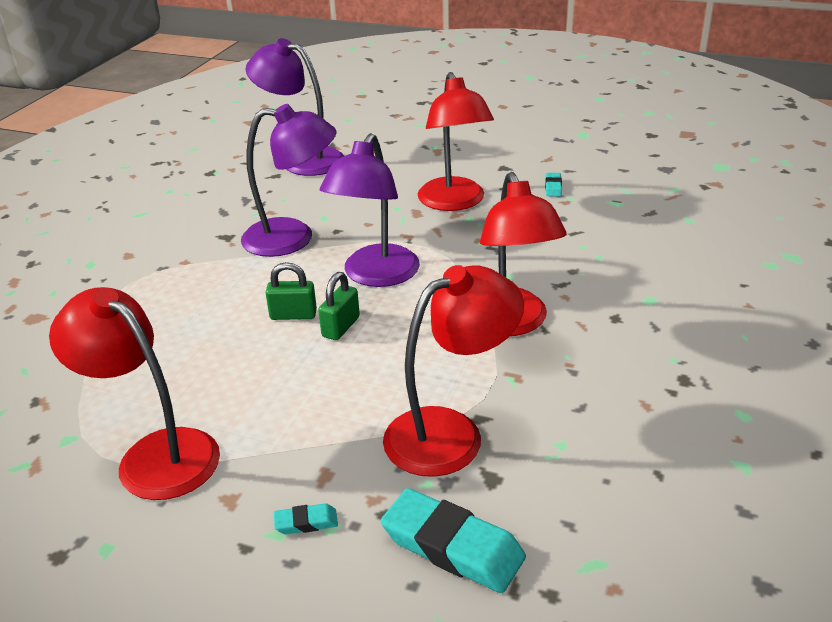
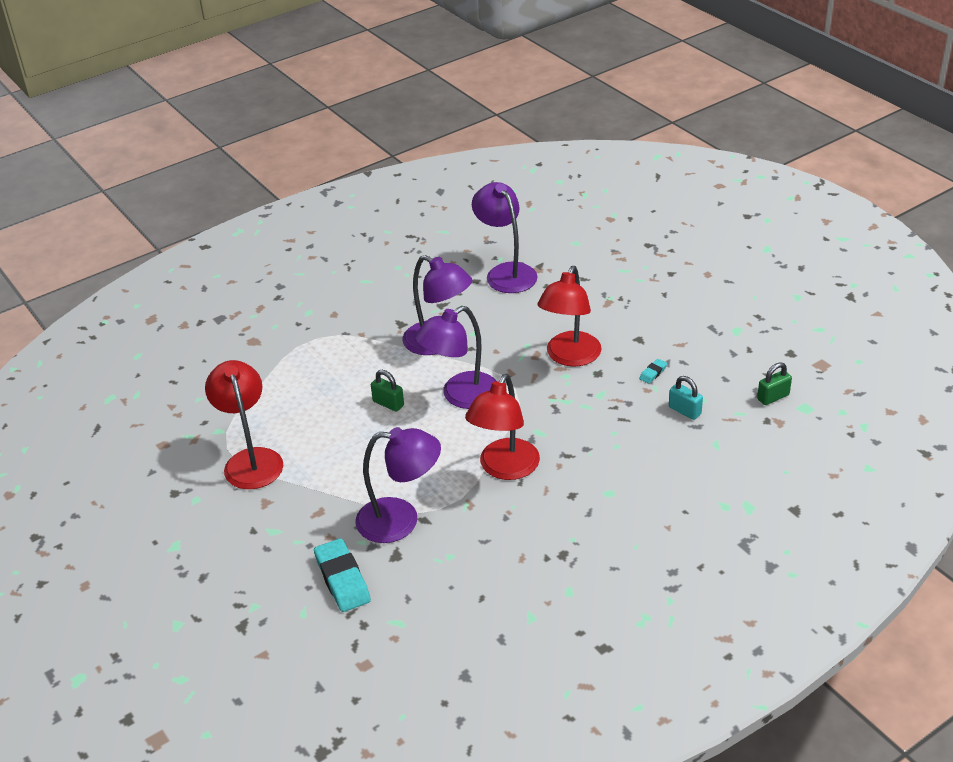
camera: 35 degrees right, 5 degrees up
(306, 522) = (289, 532): turquoise eraser -> none
(341, 327) = (406, 425): green padlock -> green padlock (773, 397)
(451, 433) = (401, 520): red lamp -> purple lamp
(623, 205) = (684, 411): none -> turquoise padlock

